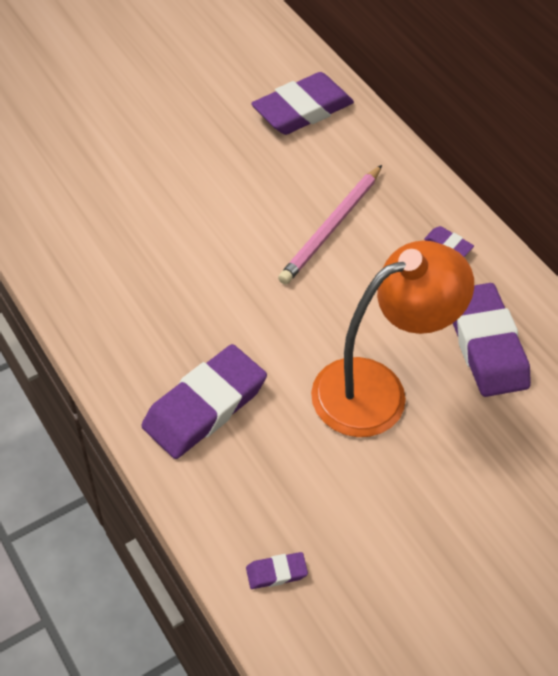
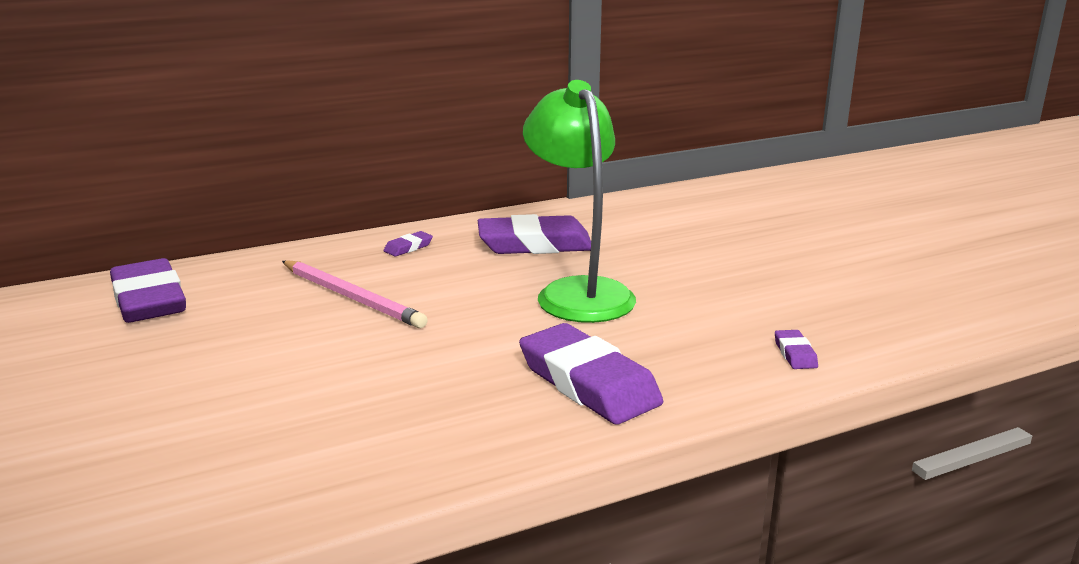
camera: 80 degrees left, 30 degrees down
(377, 389) = (578, 292): orange lamp -> green lamp

